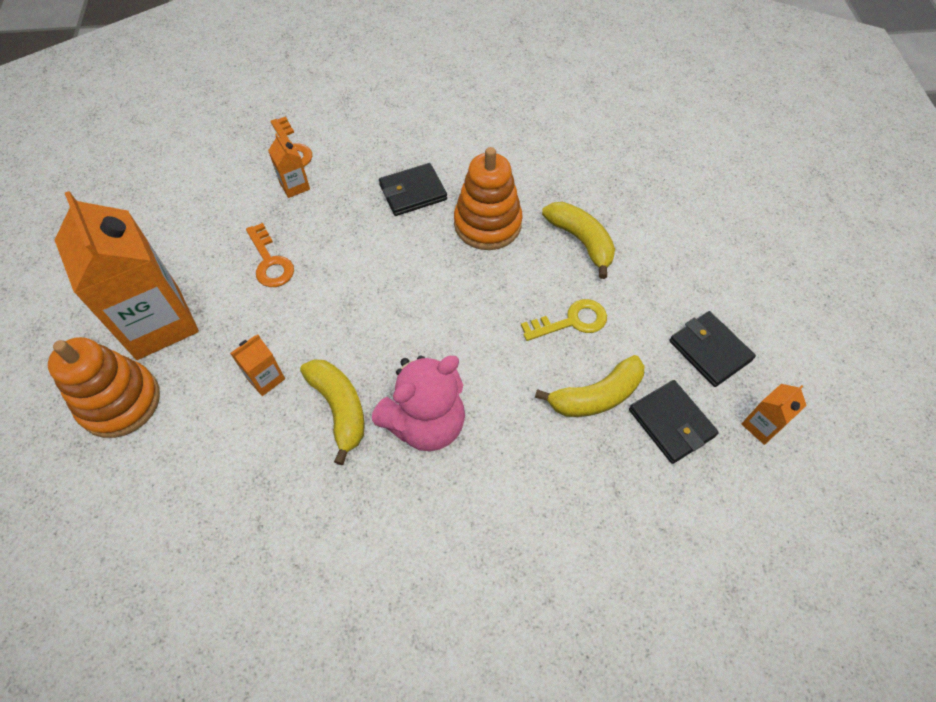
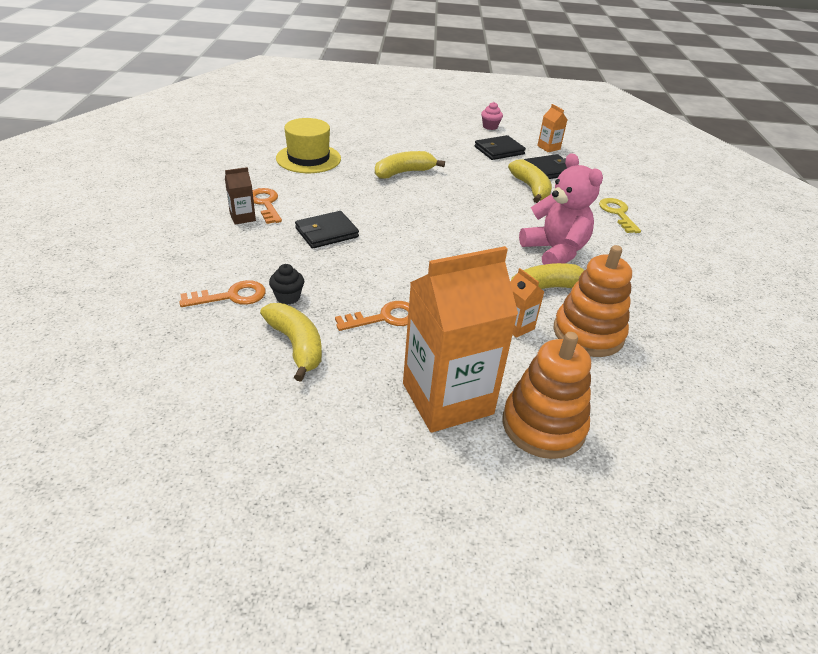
camera: 85 degrees left, 20 degrees down
(227, 206) = (296, 345): none -> yellow banana
(294, 186) = (288, 297): orange carton -> black cupcake
(413, 192) = (326, 232): black wallet -> black wallet turned 75 degrees clockwise
(424, 123) = (242, 217): none -> brown carton
(457, 133) = (265, 204): none -> orange key
(487, 224) = (375, 204): orange stacking toy -> orange stacking toy (588, 333)
(571, 321) = (473, 187): yellow key -> yellow key (617, 213)
(577, 145) = (308, 158): none -> yellow hat
(798, 335) = (490, 127): none -> pink cupcake

